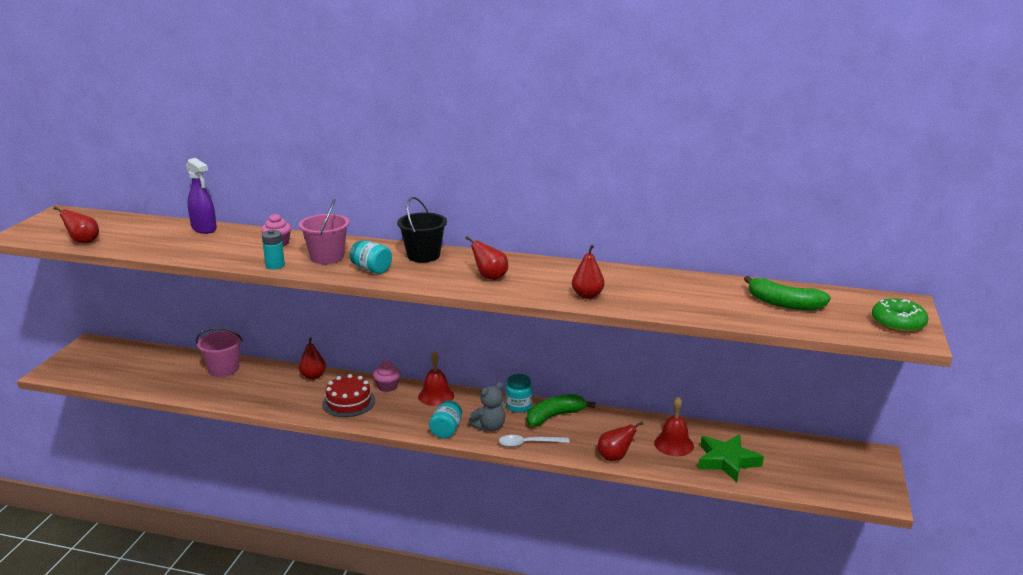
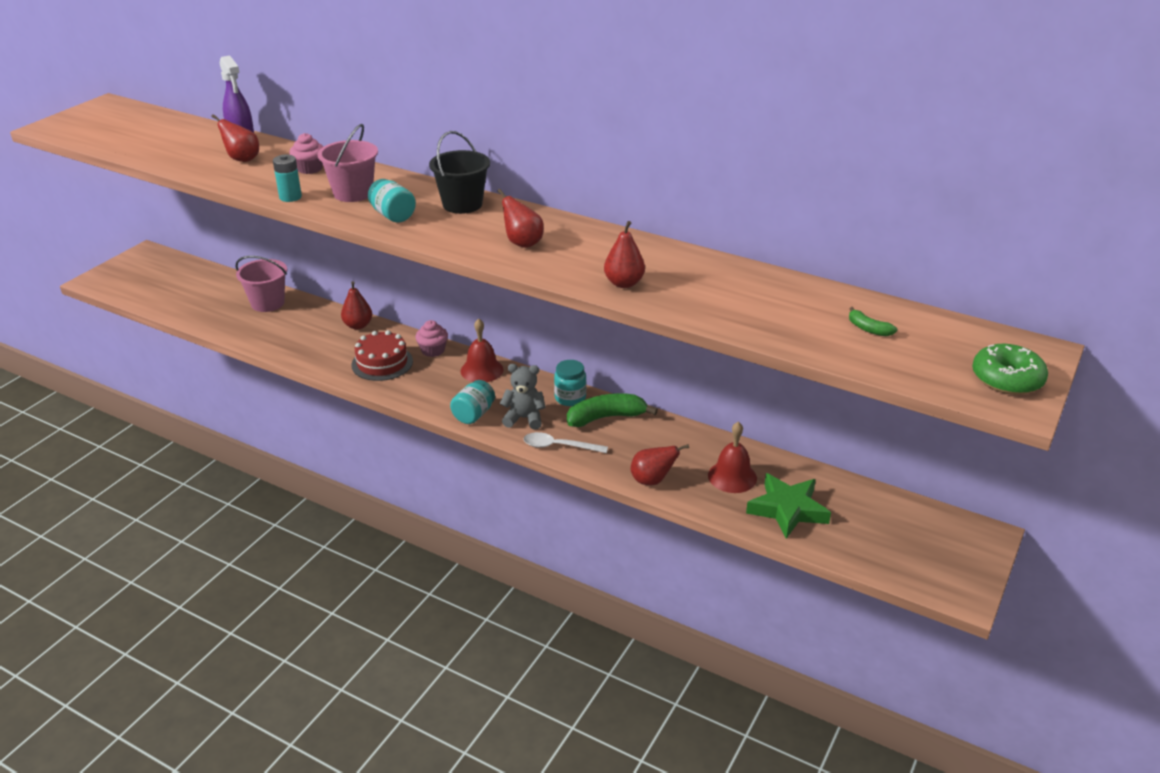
camera: 15 degrees right, 10 degrees up
(83, 242) = (110, 142): red pear -> red pear (242, 159)
(489, 427) = (524, 418): grey teddy bear -> grey teddy bear turned 150 degrees counterclockwise
(783, 304) = (868, 329): green banana -> green banana, size x0.49

